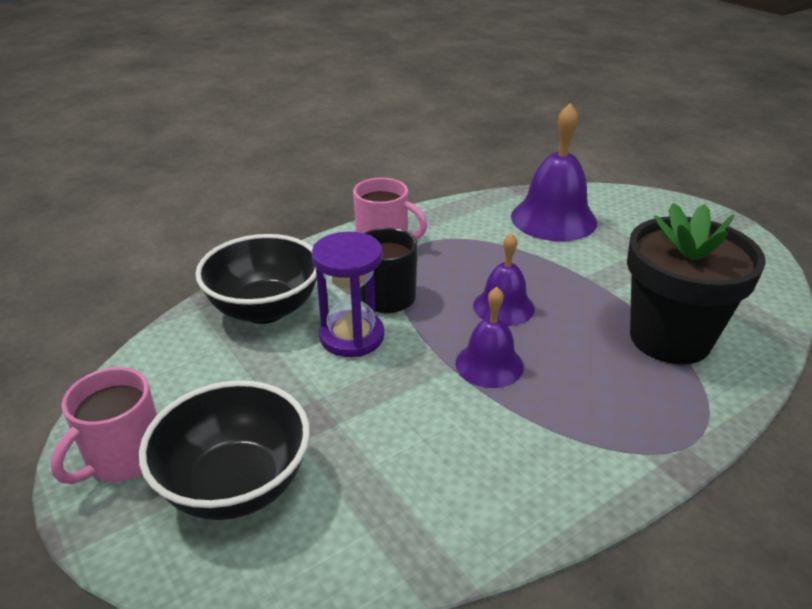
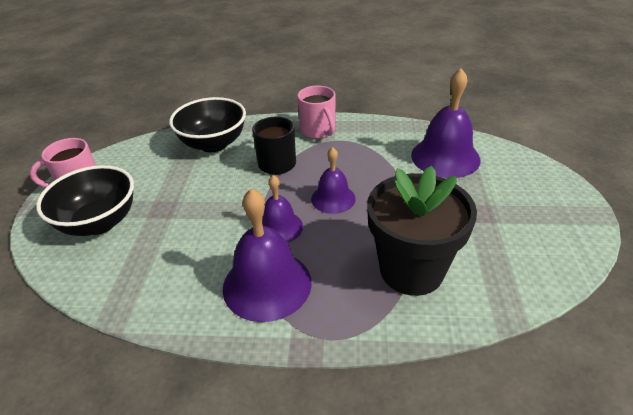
camera: 40 degrees right, 5 degrees up
(352, 336) = (233, 177): purple hourglass -> none
(562, 429) = (267, 284): none -> purple bell

